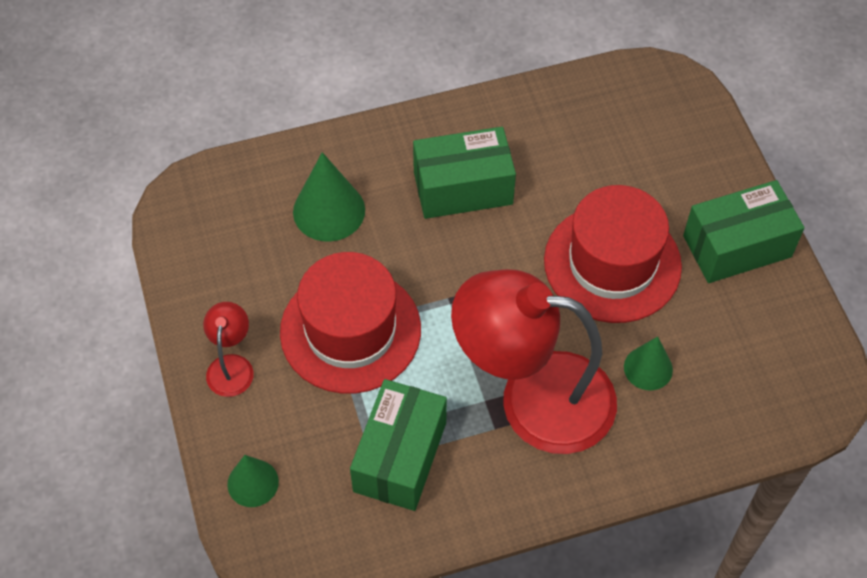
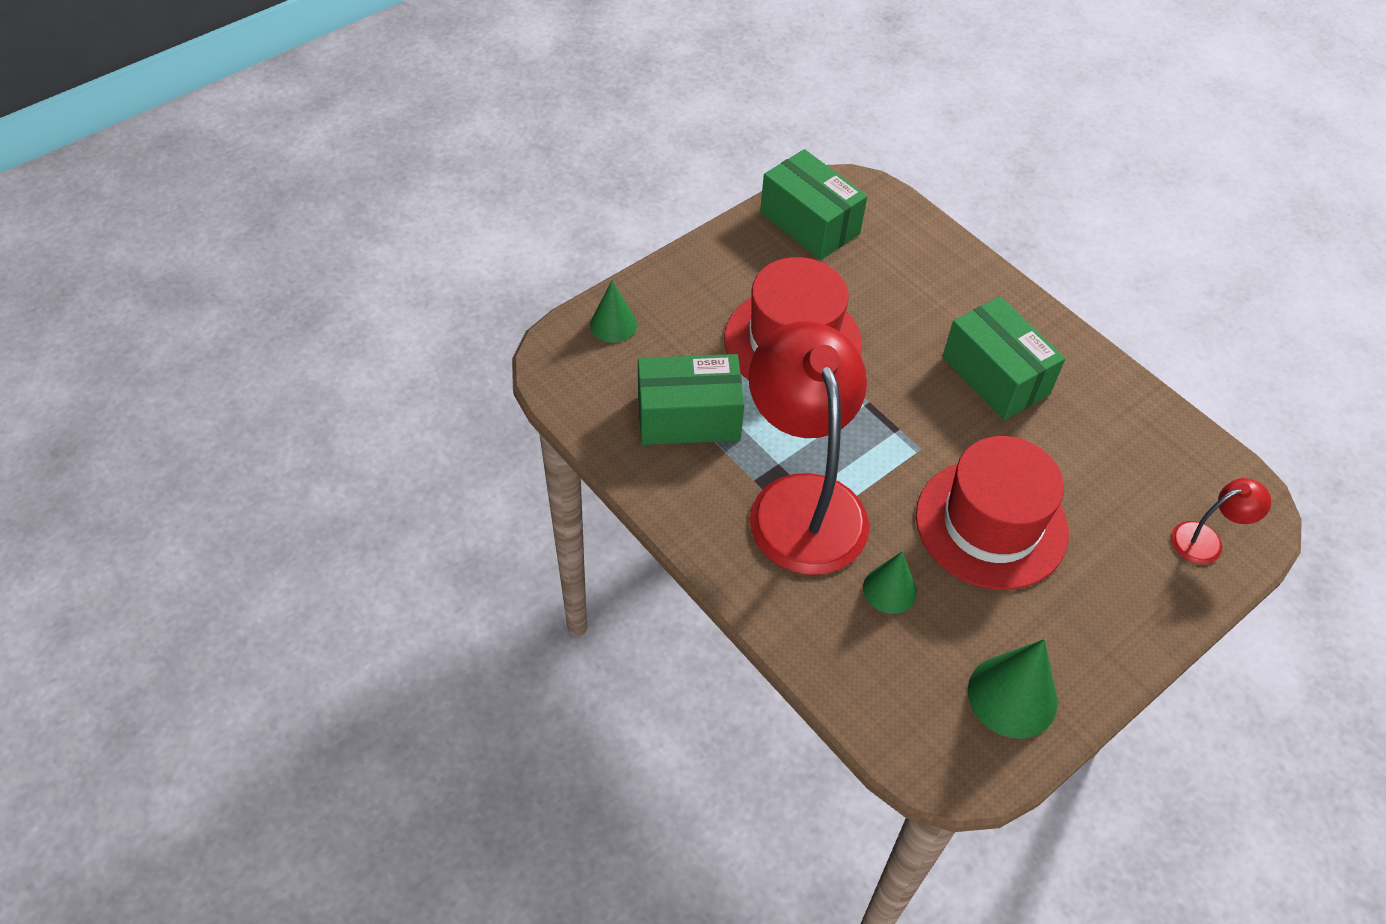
camera: 65 degrees right, 5 degrees down
(231, 366) = (713, 274): red lamp -> red lamp (1206, 540)
(329, 211) = (904, 286): green cone -> green cone (1012, 696)
(737, 246) = (1087, 634): green box -> green box (809, 223)

